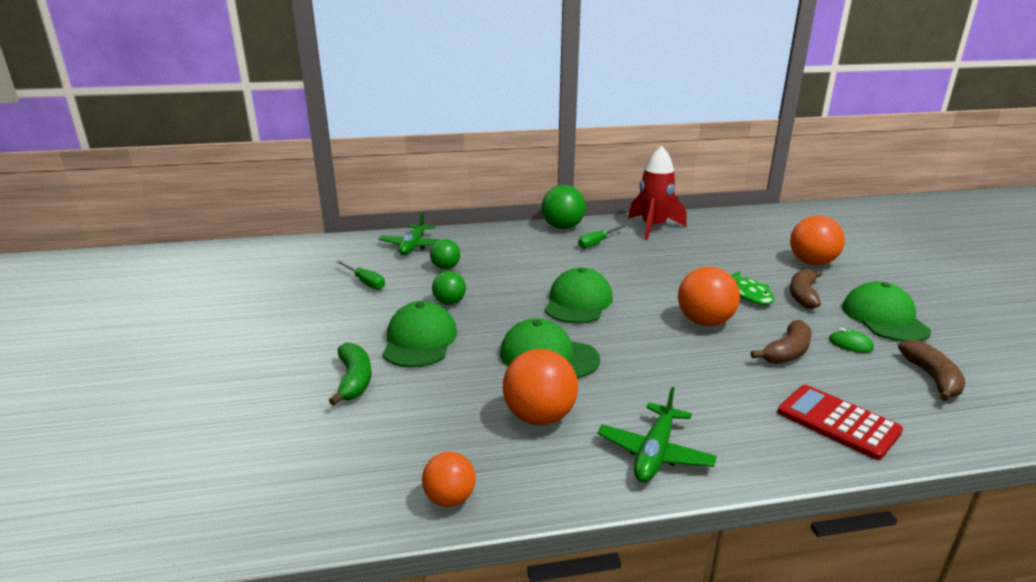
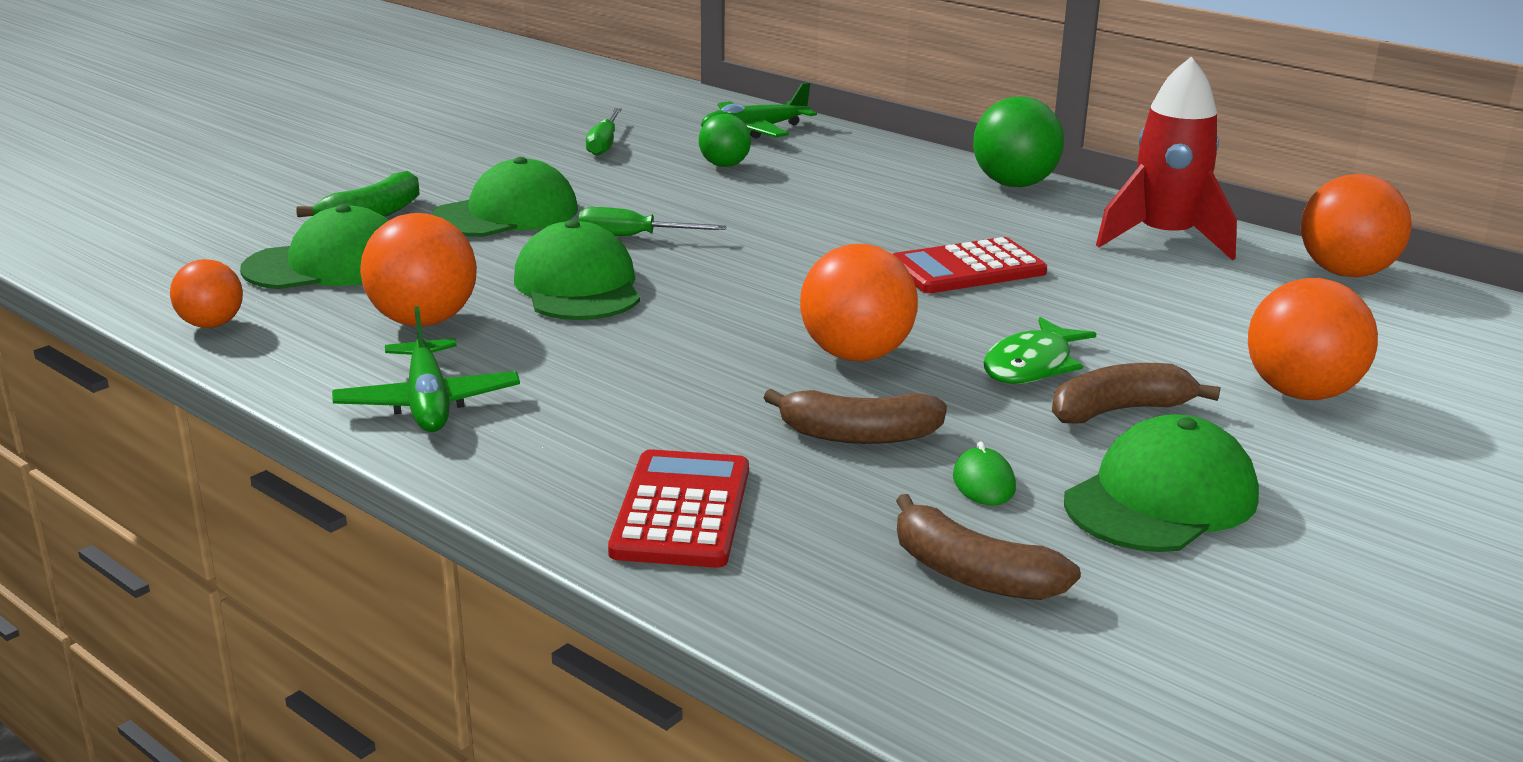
camera: 50 degrees right, 0 degrees up
(449, 302) = (629, 197): green ball -> none
(578, 302) = (765, 262): green cap -> green cap (328, 265)
(597, 243) = (1004, 219): green screwdriver -> green screwdriver (633, 237)
(639, 268) = (967, 268): none -> red calculator
(654, 453) = (428, 403): green plane -> green plane turned 90 degrees counterclockwise
(717, 217) = (1345, 273): none -> orange ball
(932, 378) = (972, 575): brown banana -> brown banana turned 75 degrees clockwise

